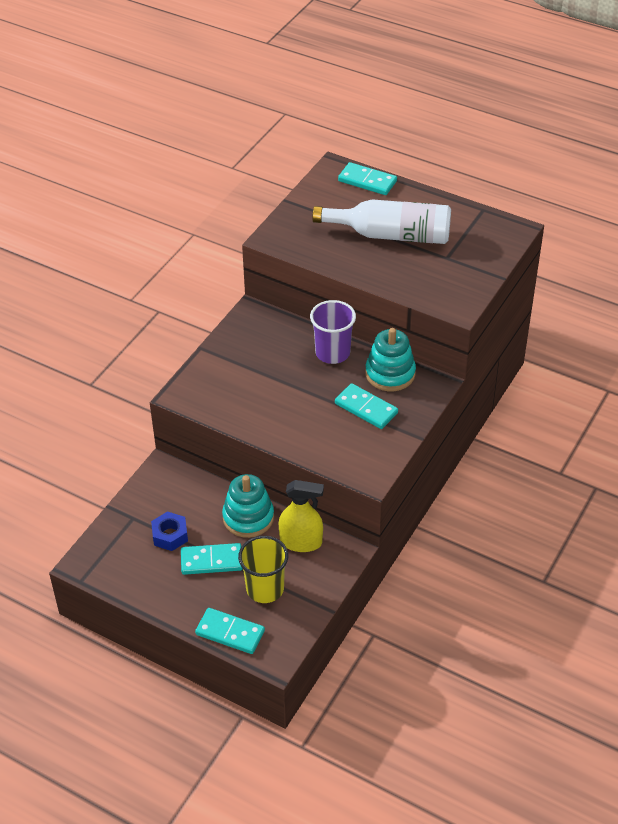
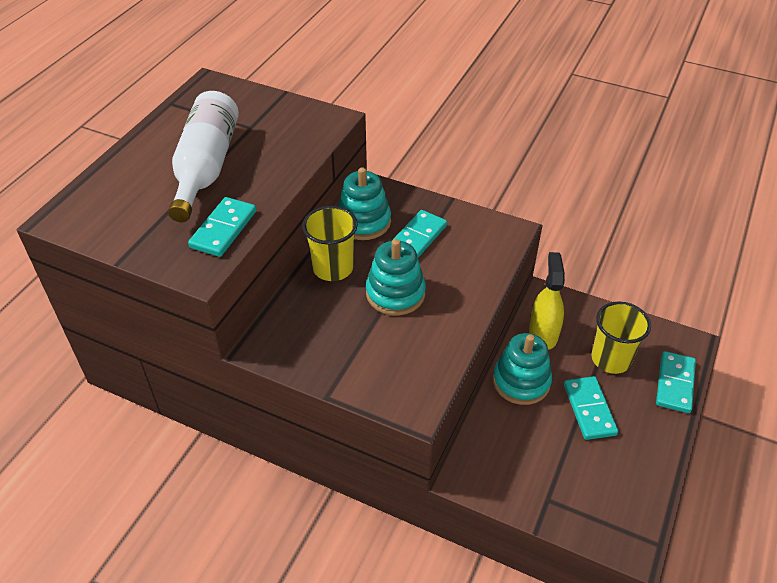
camera: 95 degrees left, 0 degrees up
(170, 535) = (564, 455): blue nut -> none
(299, 390) = (395, 293): none -> turquoise stacking toy
(332, 353) = (333, 268): purple cup -> yellow cup
(367, 181) = (96, 189): turquoise domino -> turquoise domino (223, 229)

